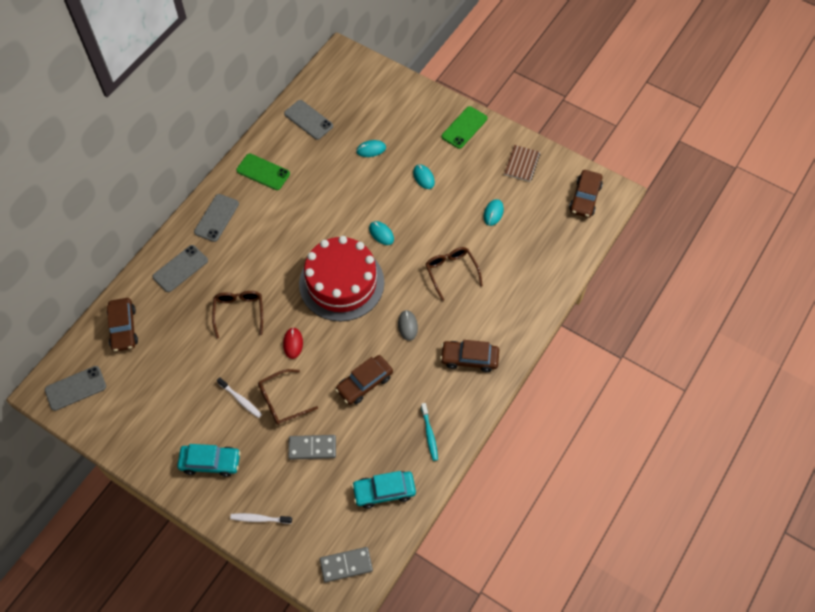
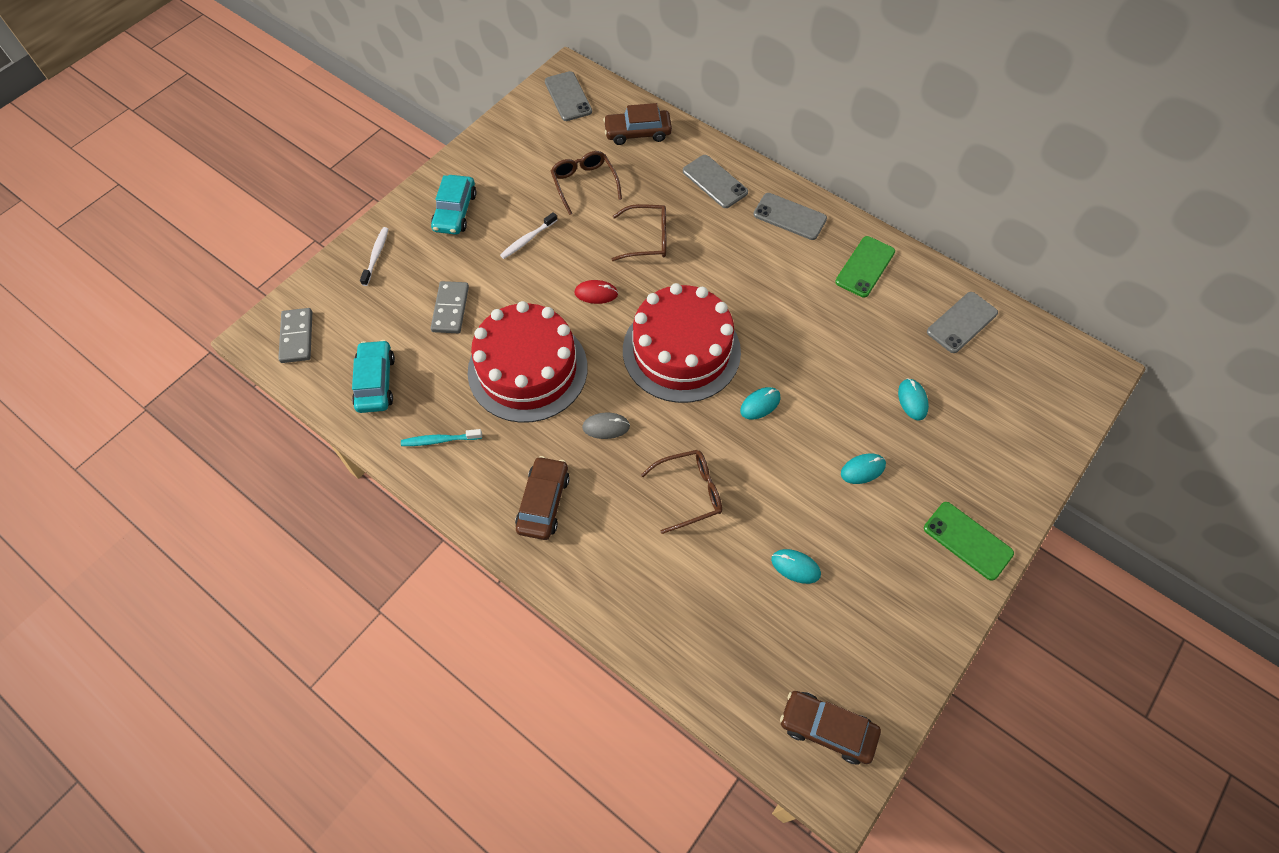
camera: 95 degrees right, 0 degrees up
(282, 401) = (518, 280): brown glasses -> brown glasses (584, 184)
(364, 383) = (527, 369): brown car -> red cake
(522, 164) = (896, 627): brown notebook -> none

